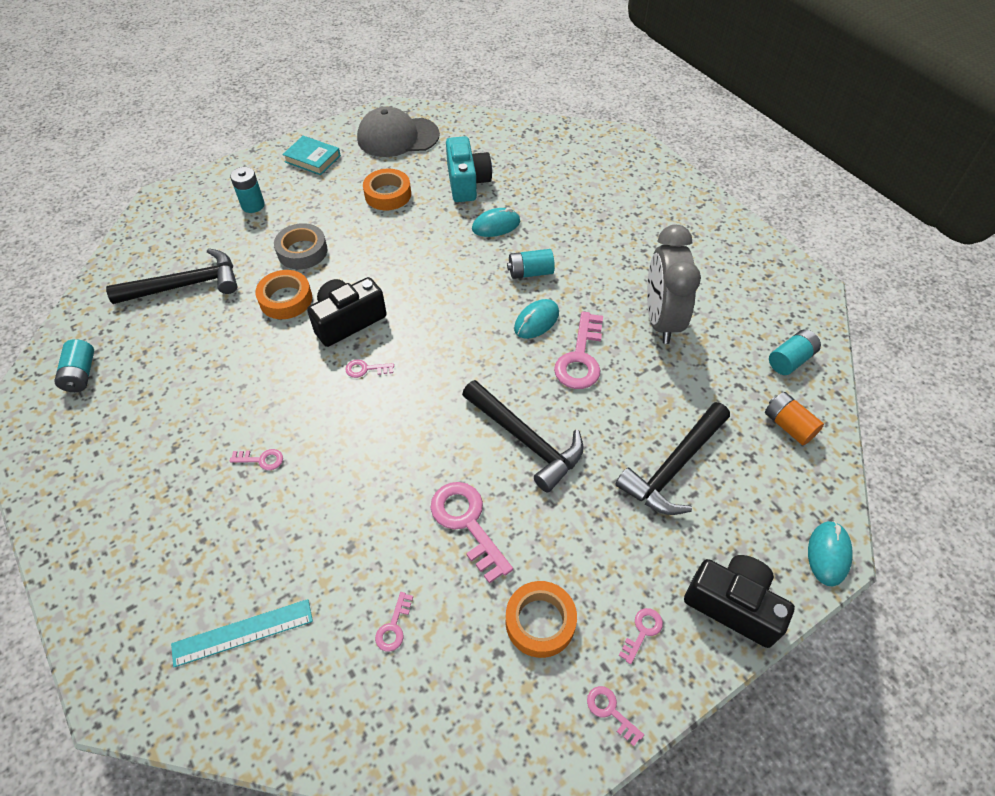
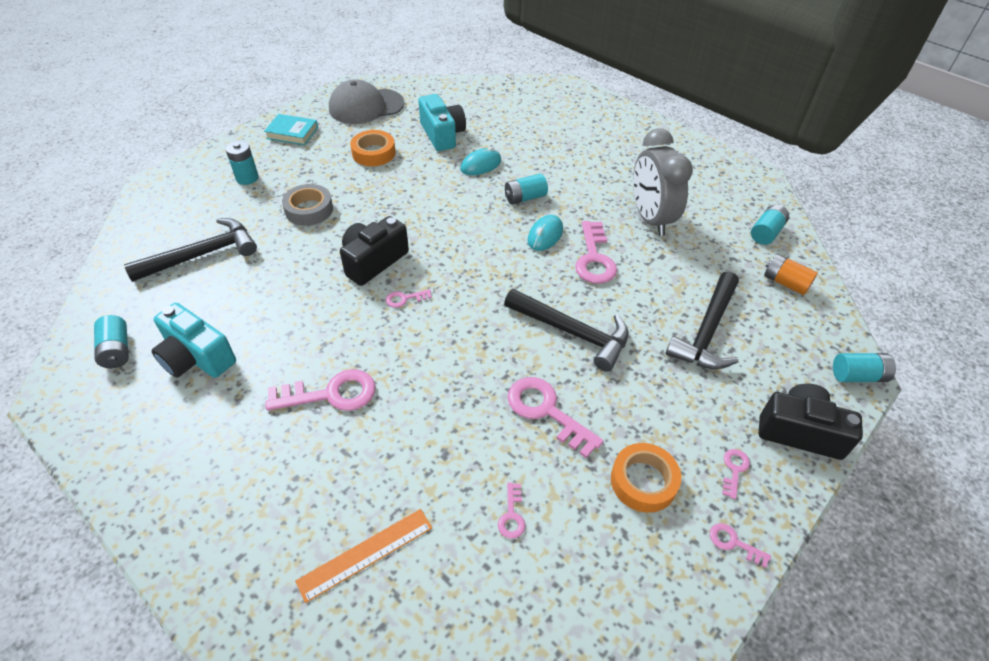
camera: 15 degrees left, 5 degrees down
(149, 395) = (196, 357): none -> turquoise camera
(242, 632) = (365, 554): turquoise ruler -> orange ruler
(261, 459) = (331, 394): pink key -> pink key, size x2.05
(286, 299) = (307, 252): orange tape -> none
(828, 554) = (857, 376): turquoise mouse -> turquoise battery

